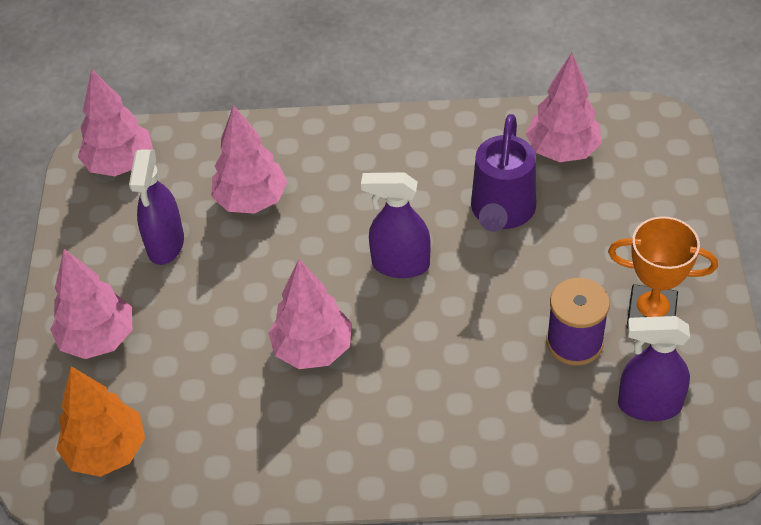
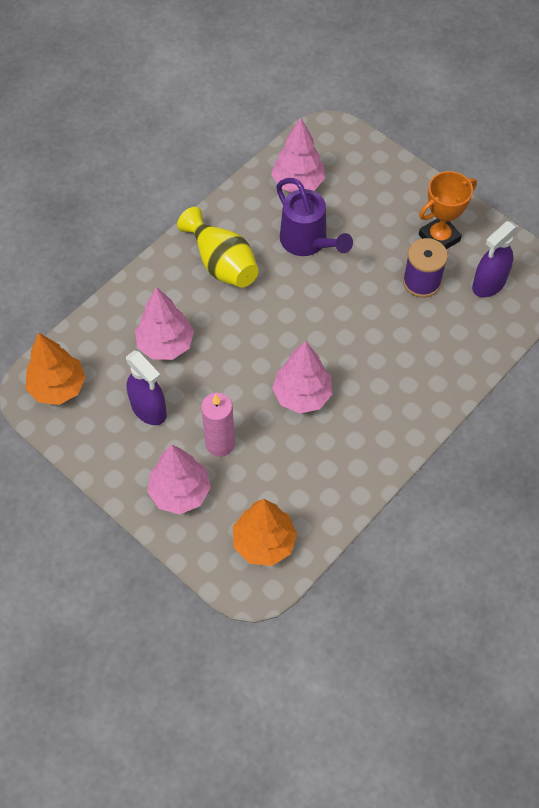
camera: 50 degrees left, 10 degrees up
(120, 164) = (58, 387): pink tree -> orange tree
(184, 327) = (220, 444): none -> pink candle
(393, 168) = (222, 263): none -> yellow vase
(400, 265) = (291, 313): purple spray bottle -> none

